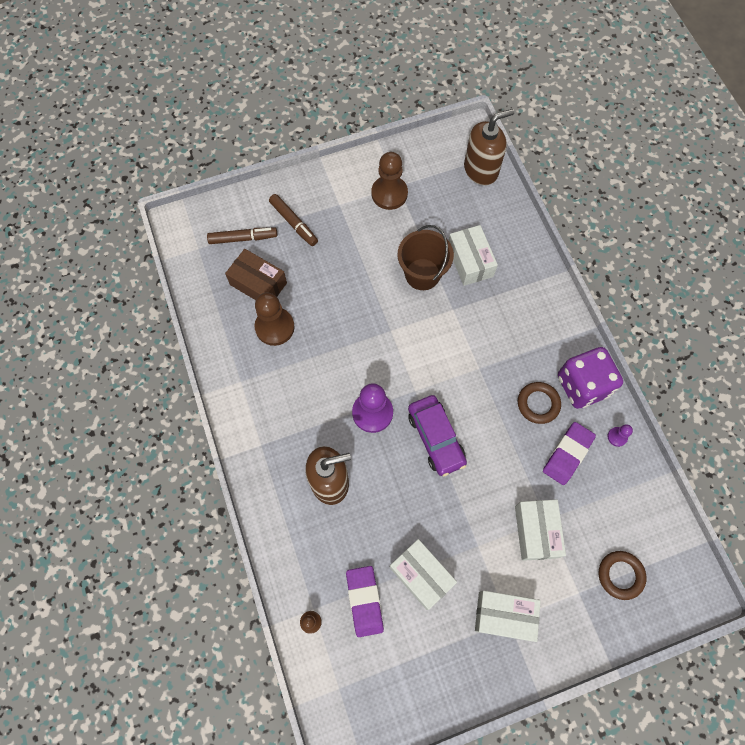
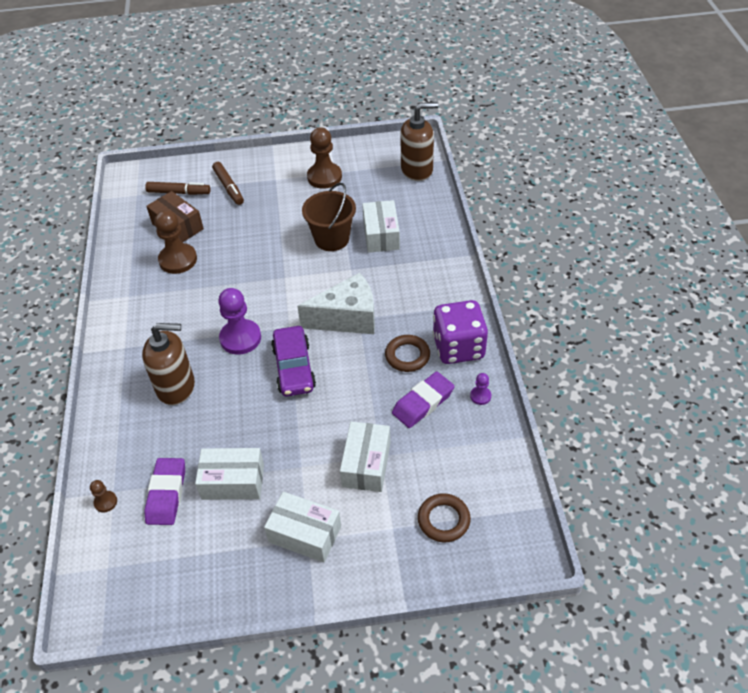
camera: 15 degrees right, 20 degrees down
(421, 575) = (233, 481): white box -> white box turned 60 degrees counterclockwise
(468, 370) = (347, 318): none -> white cheese

